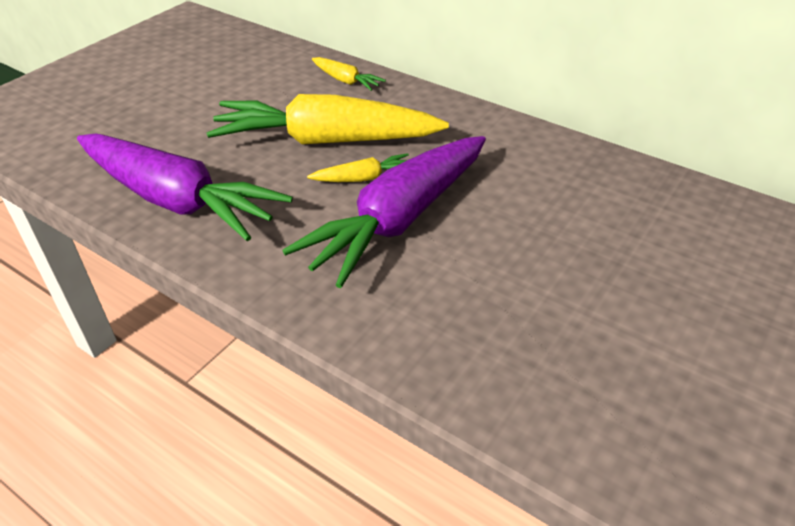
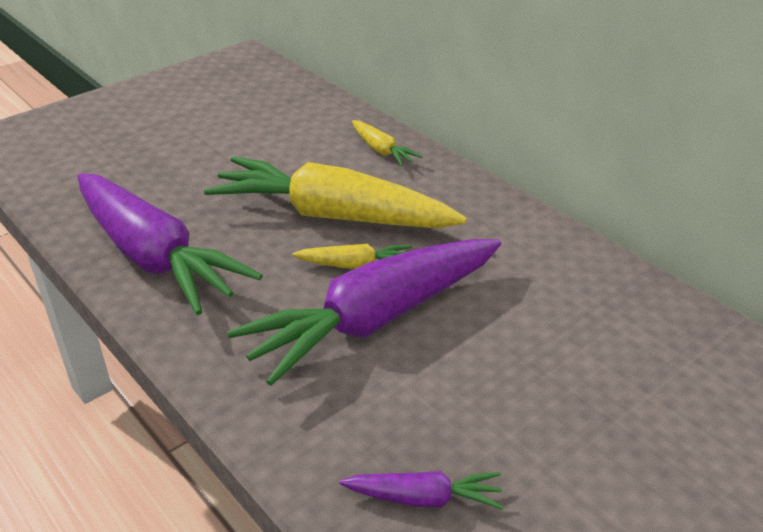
camera: 15 degrees right, 5 degrees down
(500, 355) = (424, 498): none -> purple carrot

